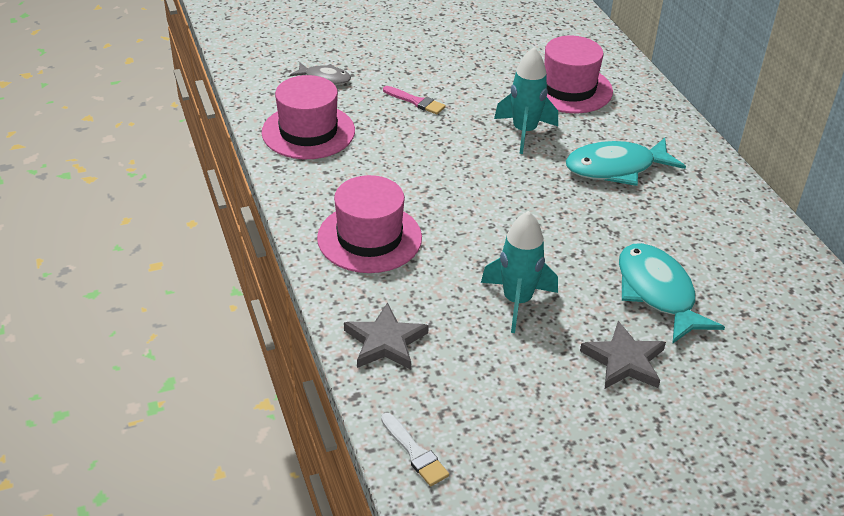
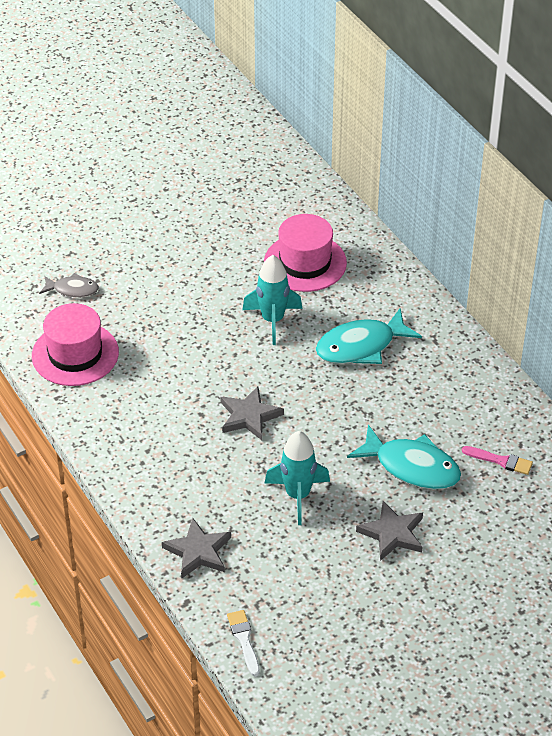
camera: 10 degrees left, 5 degrees up
(369, 238) = (160, 457): pink hat -> none
(415, 452) = (244, 640): white brush -> white brush turned 150 degrees counterclockwise
(416, 101) = (166, 302): pink brush -> pink brush (500, 461)
(479, 214) = (249, 416): none -> grey star
(657, 293) = (412, 467): turquoise fish -> turquoise fish turned 150 degrees clockwise

